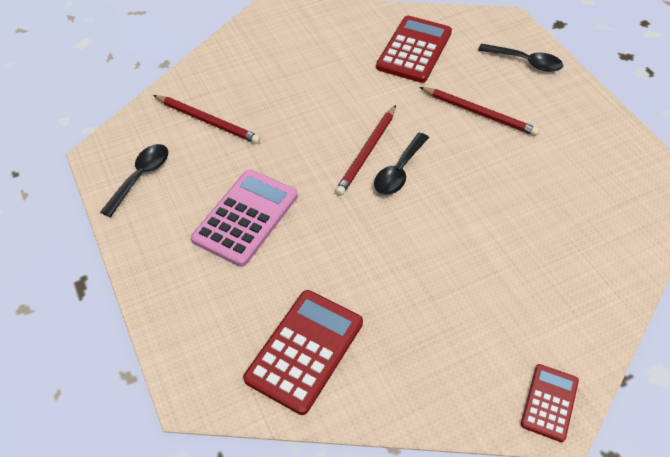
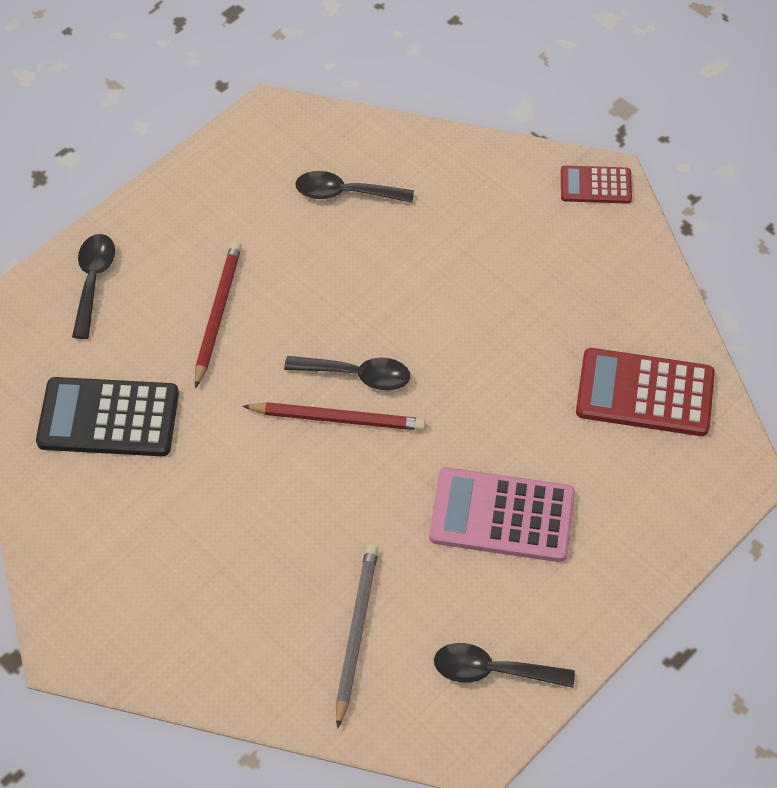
camera: 110 degrees left, 5 degrees up
(208, 121) = (356, 633): red pencil -> grey pencil
(414, 50) = (108, 418): red calculator -> black calculator
(577, 210) = (345, 193): none -> black spoon

